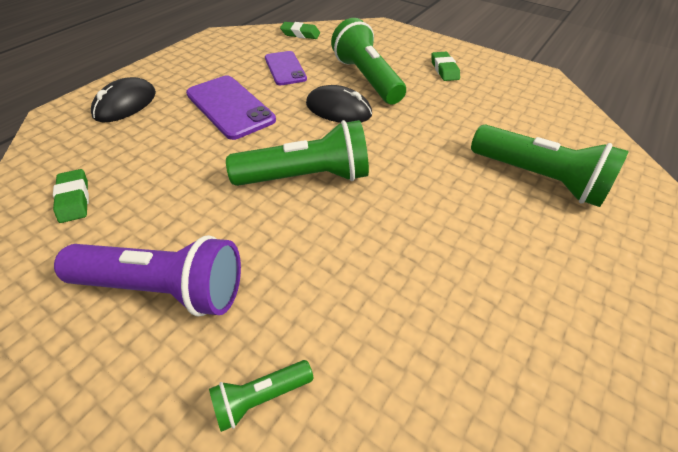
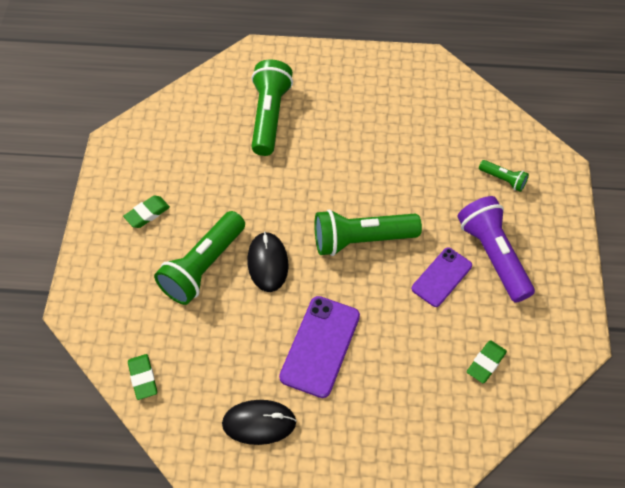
camera: 120 degrees left, 10 degrees up
(125, 104) = (376, 436): black mouse -> black mouse (259, 423)
(285, 68) = (228, 345): purple phone -> purple phone (441, 277)
(306, 177) = (361, 240): green flashlight -> green flashlight turned 60 degrees counterclockwise

